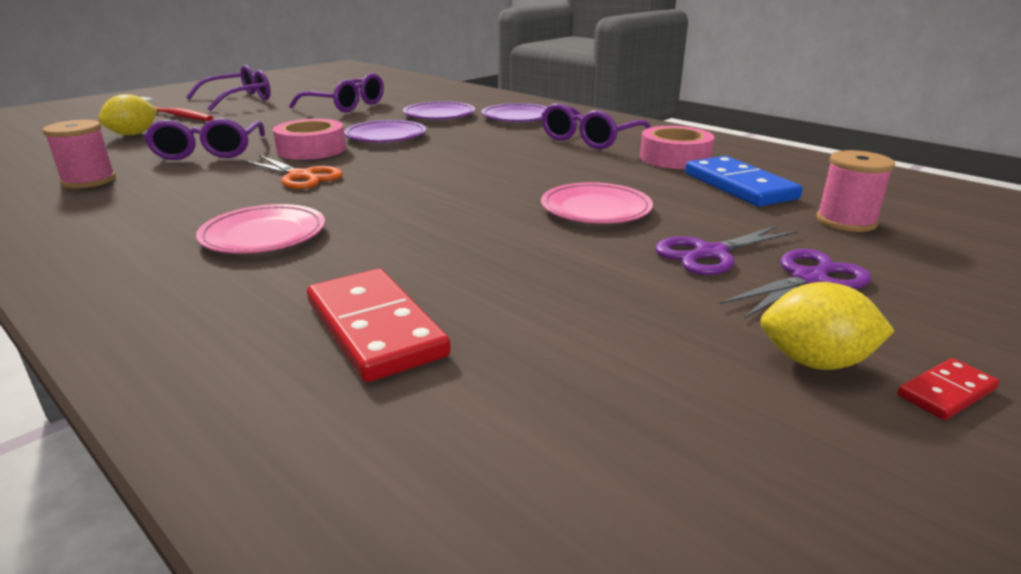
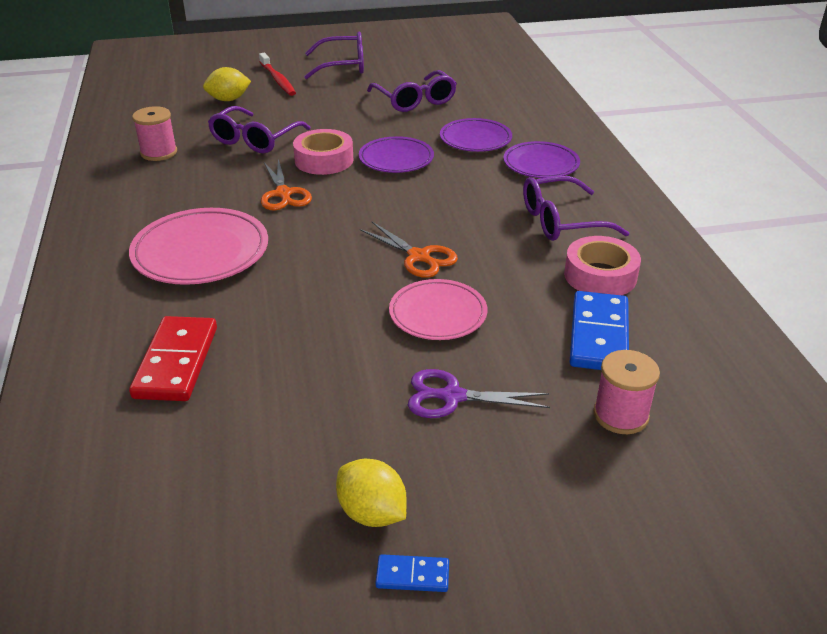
camera: 35 degrees right, 10 degrees up
(263, 235) = (201, 252): pink plate -> pink plate, size x1.53
(512, 182) = (419, 257): none -> orange scissors
(808, 279) = (483, 453): purple scissors -> none
(946, 392) = (412, 575): red domino -> blue domino

